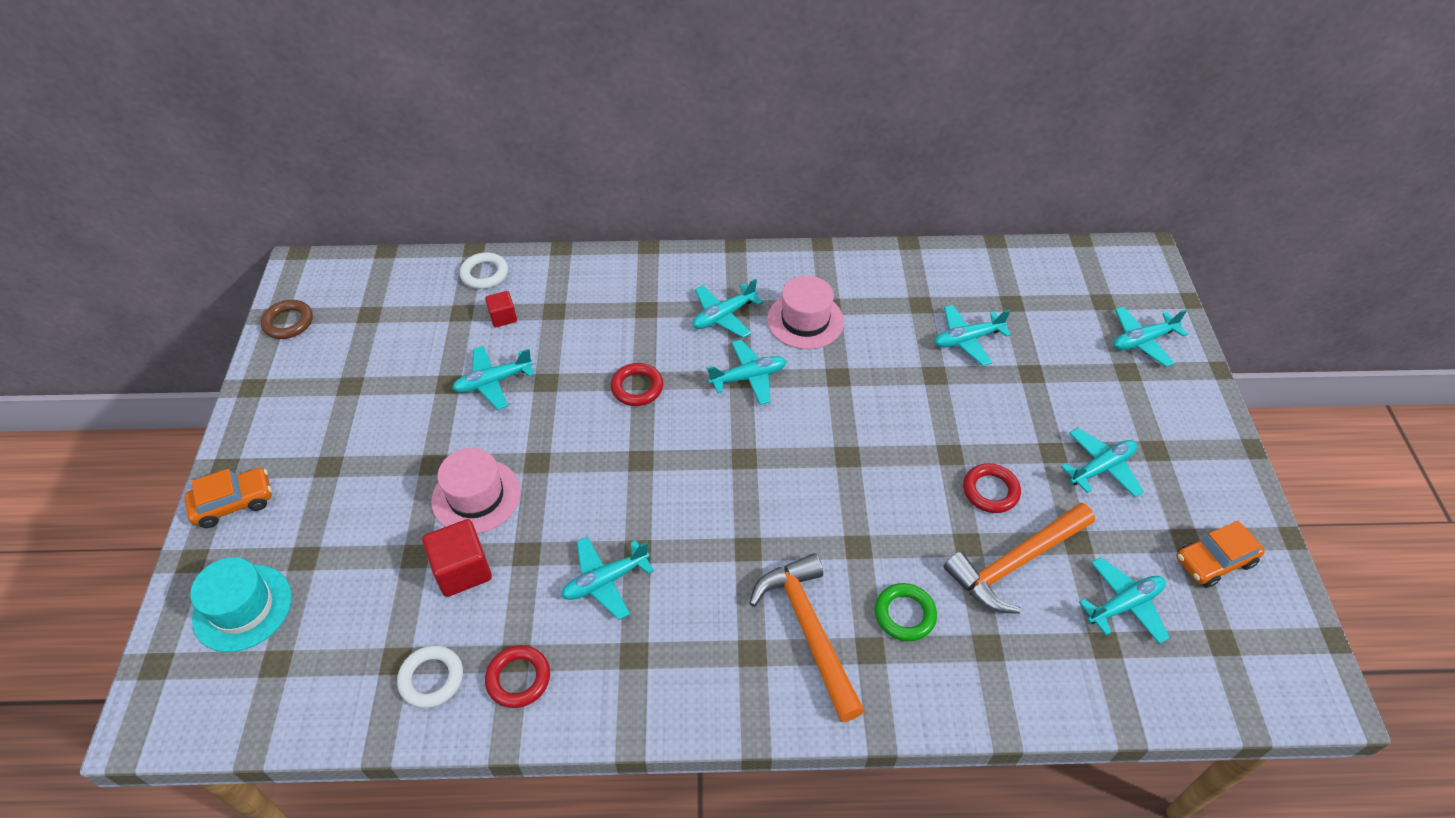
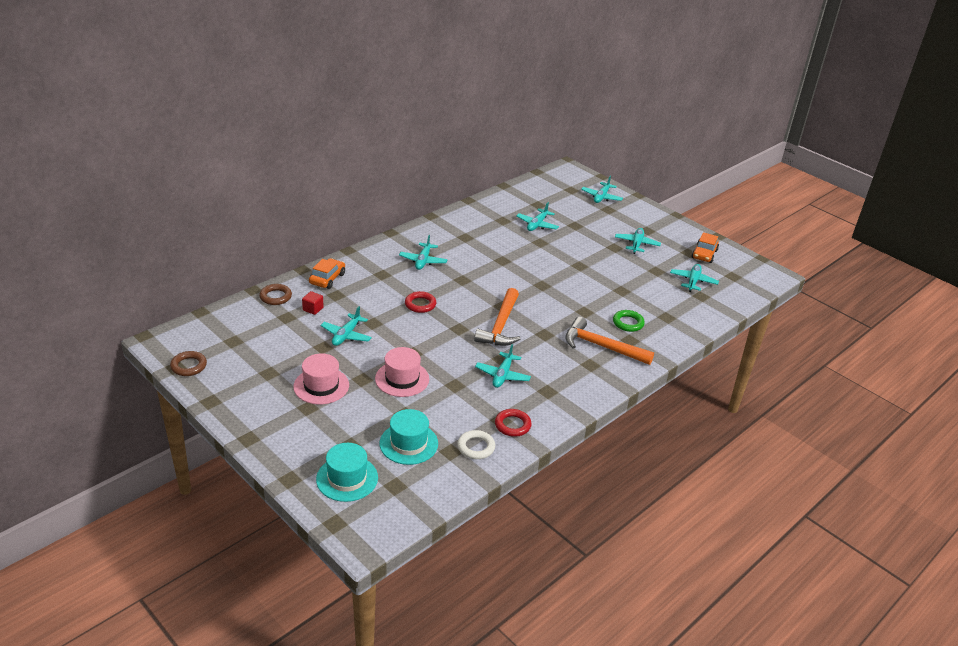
camera: 45 degrees left, 15 degrees down
(234, 503) = (277, 447): orange car -> orange car (327, 279)
(365, 607) = (408, 443): none -> turquoise hat
(462, 570) = (434, 406): red cube -> none
(484, 274) = (275, 297): white ring -> brown ring
(748, 377) = (465, 278): turquoise plane -> none
(805, 320) = (462, 247): pink hat -> pink hat (321, 386)
(990, 491) = (608, 270): red ring -> none
(1016, 563) = (645, 287): orange hammer -> orange hammer (501, 326)

